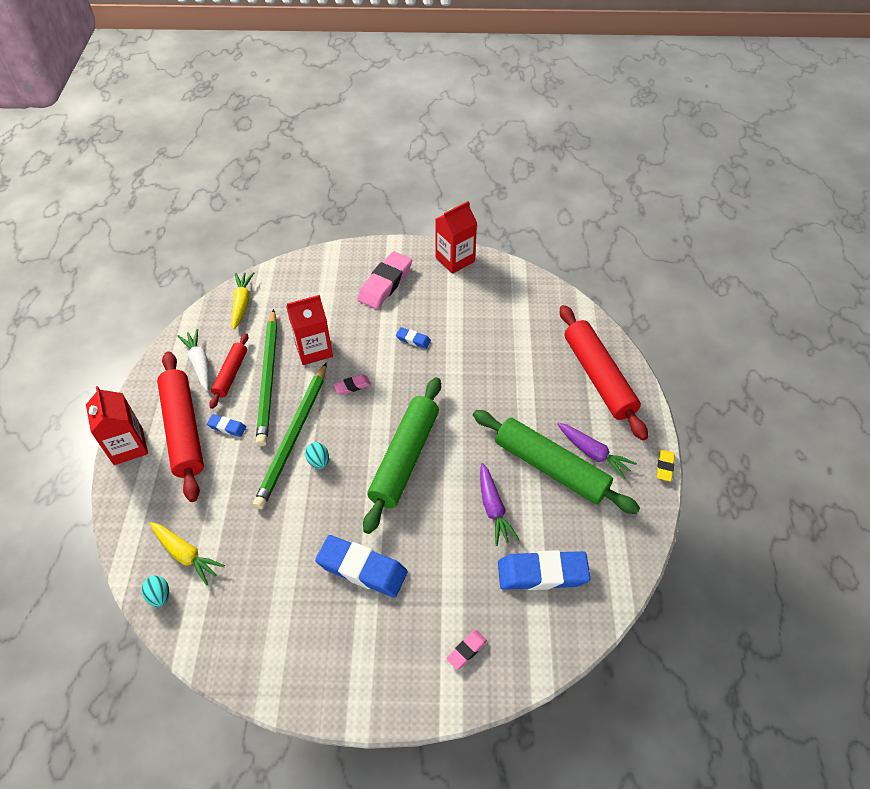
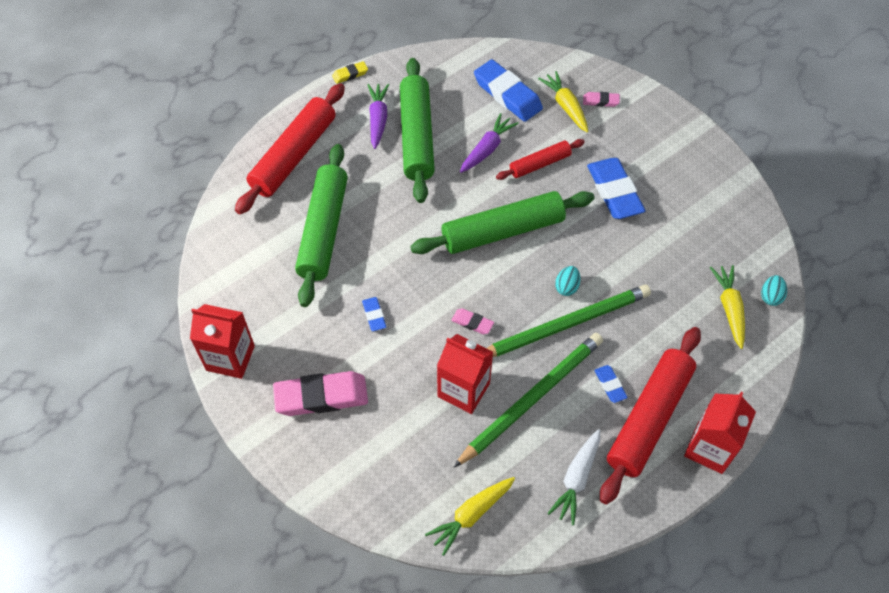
camera: 130 degrees left, 5 degrees up
(231, 374) = (559, 437): red rolling pin -> red rolling pin (540, 164)
(487, 612) = (565, 106): none -> yellow carrot
(509, 354) = (324, 230): none -> green rolling pin

